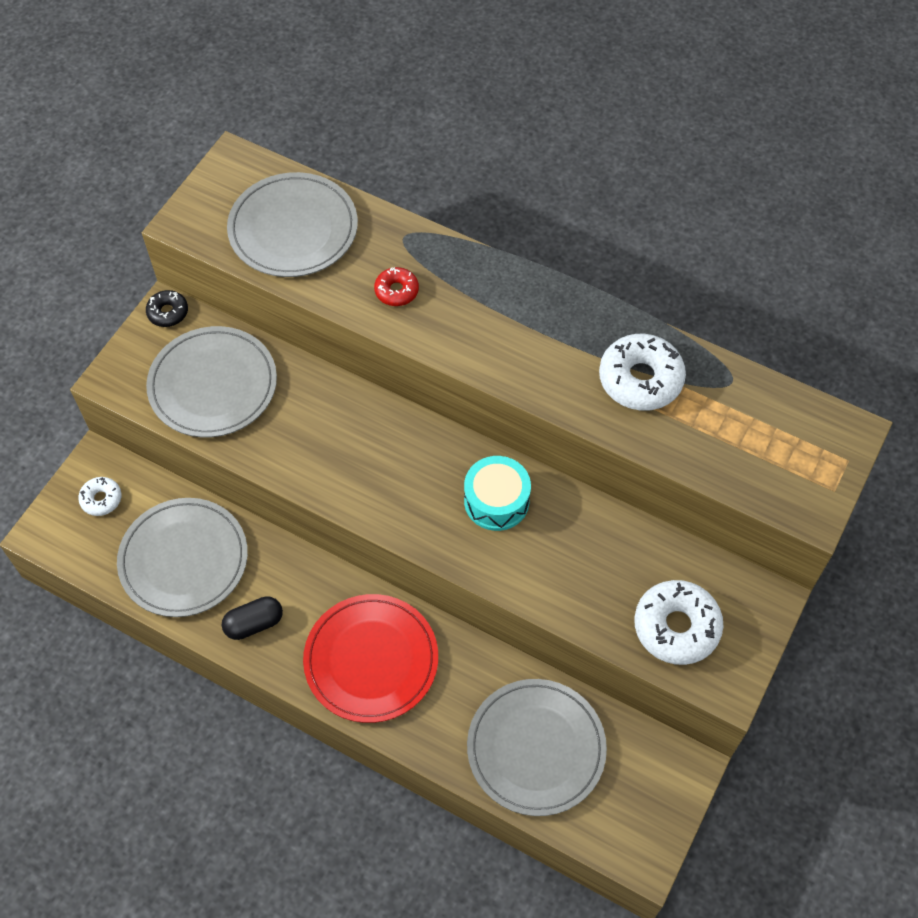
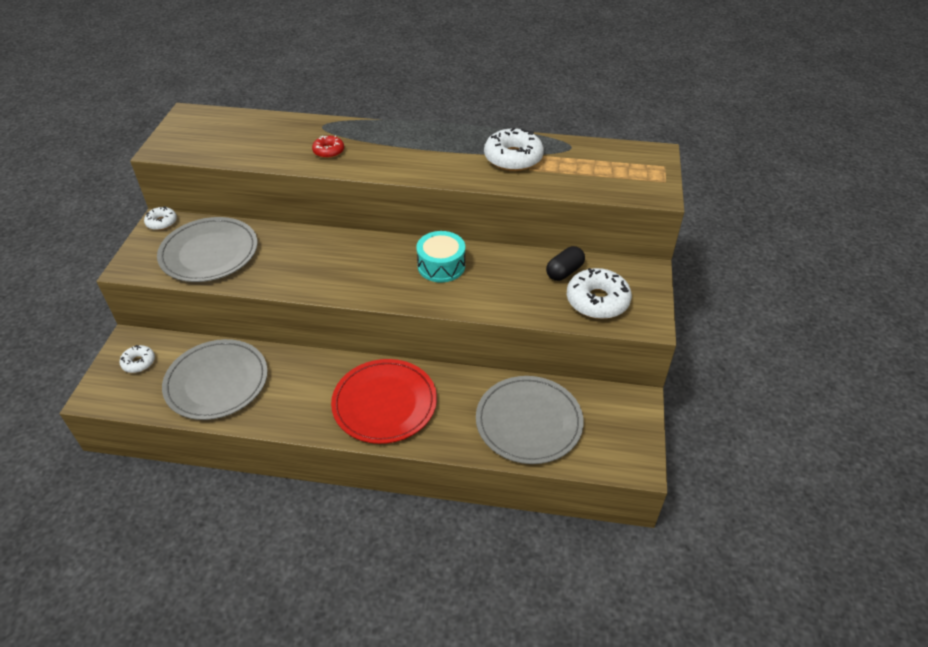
camera: 20 degrees left, 15 degrees down
(168, 312) = (162, 222): black donut -> white donut
(254, 623) = (286, 406): black capsule -> black capsule (564, 272)
(293, 229) = (243, 137): grey plate -> none

